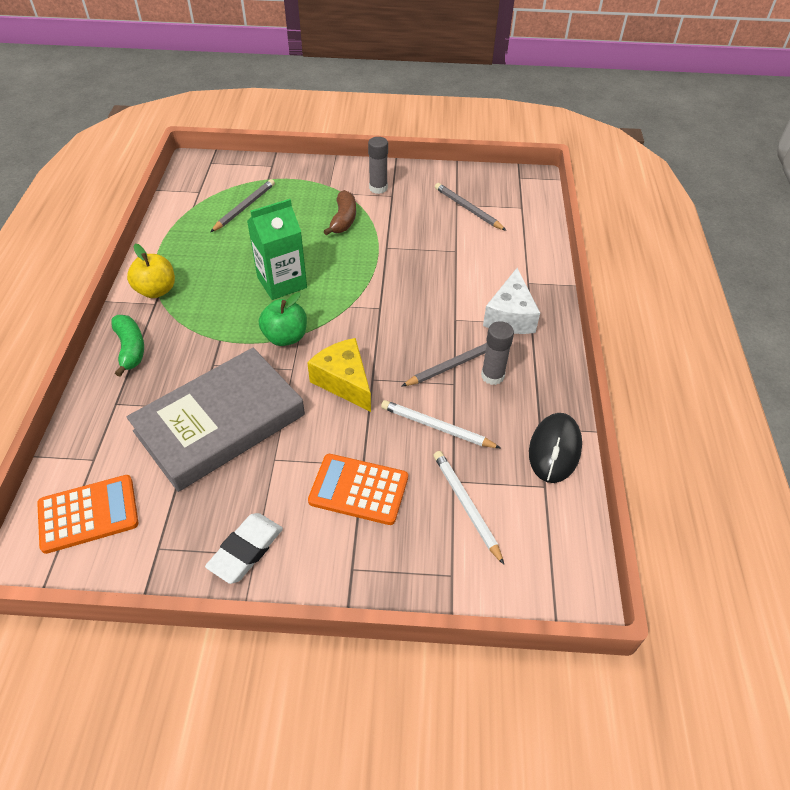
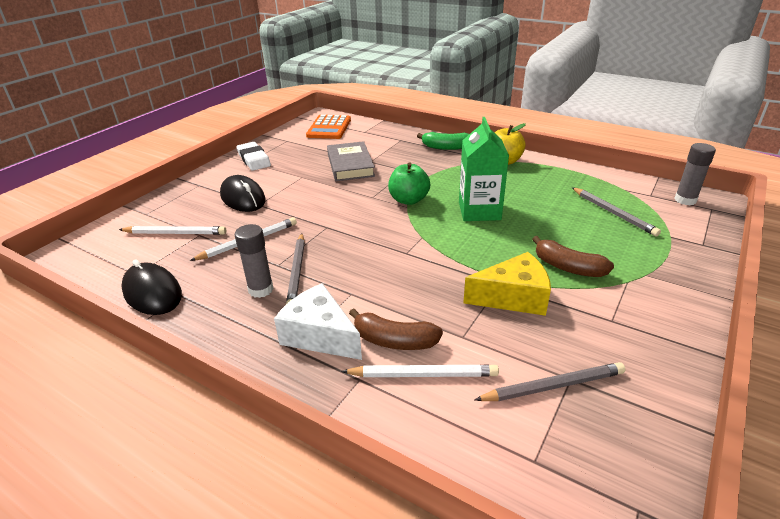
camera: 120 degrees right, 15 degrees down
(220, 423) = (350, 165): grey book -> grey book, size x0.60
(344, 381) = (337, 214): yellow cheese -> yellow cheese (513, 297)
(358, 489) = (243, 198): orange calculator -> black mouse
(378, 188) = (633, 313): grey glue stick -> grey glue stick (685, 200)
(485, 279) = (394, 341): none -> brown banana
(502, 257) = (423, 374): none -> white pencil

